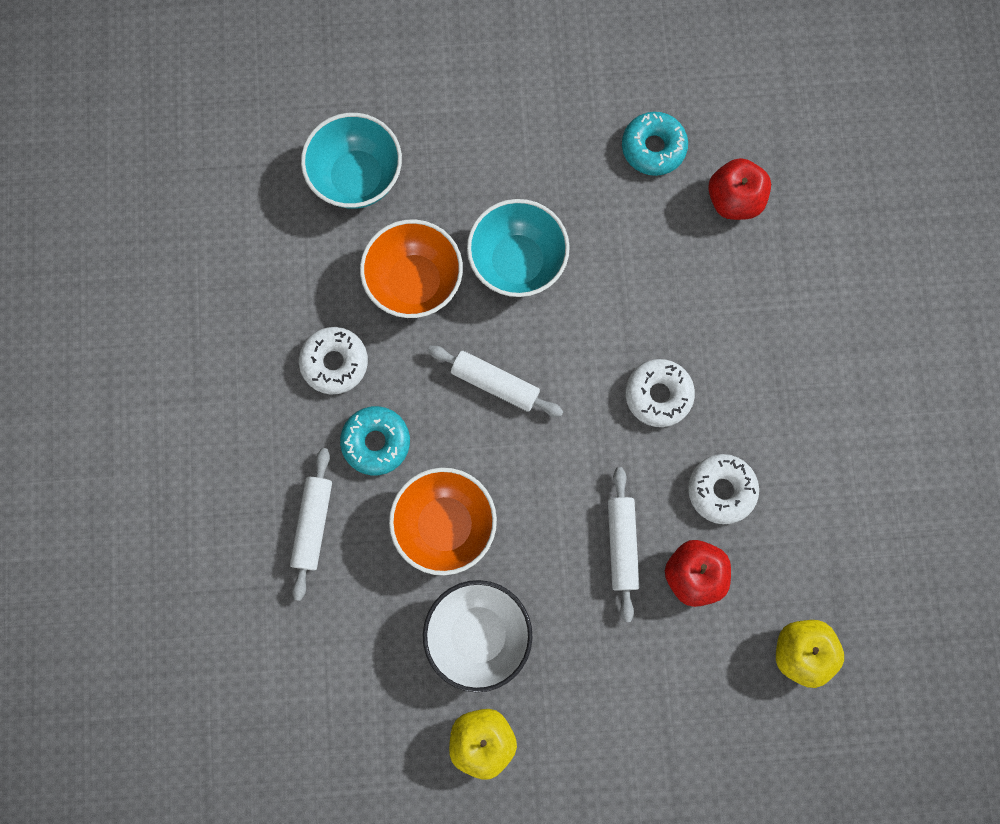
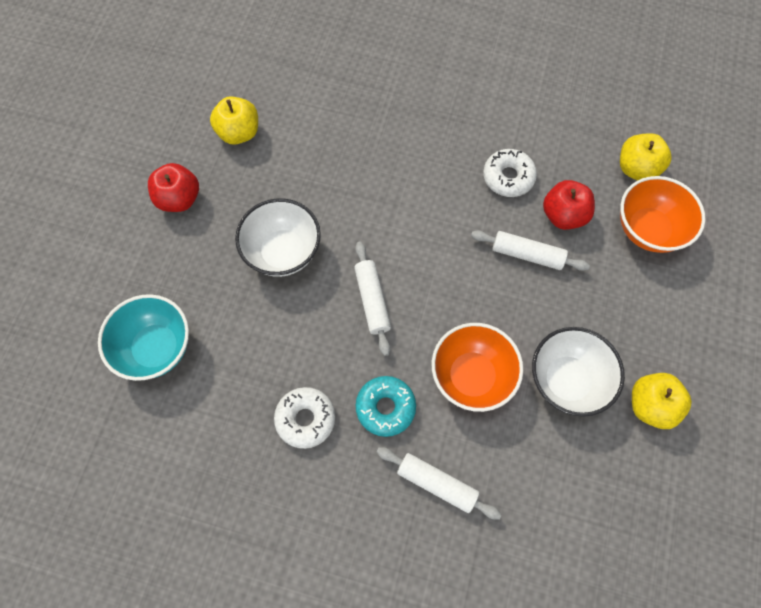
camera: 70 degrees left, 10 degrees down
(415, 282) = (265, 332): orange bowl -> orange bowl (648, 229)
(495, 383) = (372, 300): white rolling pin -> white rolling pin turned 60 degrees counterclockwise
(517, 262) = (283, 252): turquoise bowl -> white bowl
(653, 148) = (239, 133): turquoise donut -> yellow apple
(658, 395) = (424, 193): white donut -> none
(734, 200) = (302, 98): red apple -> red apple (179, 199)

